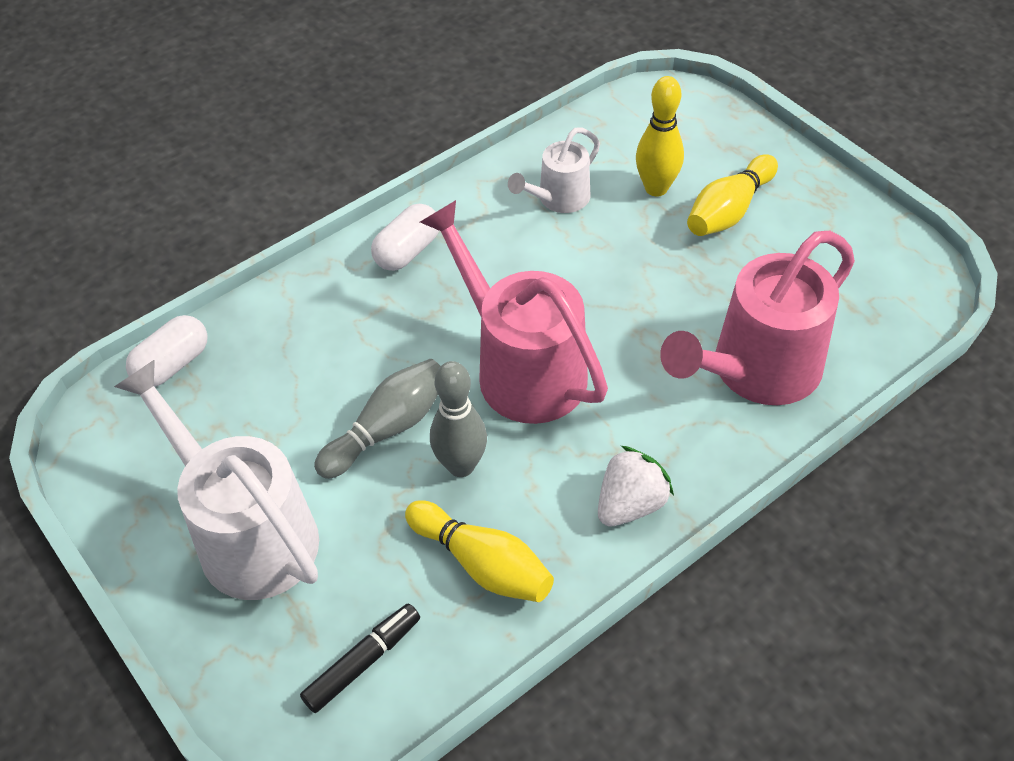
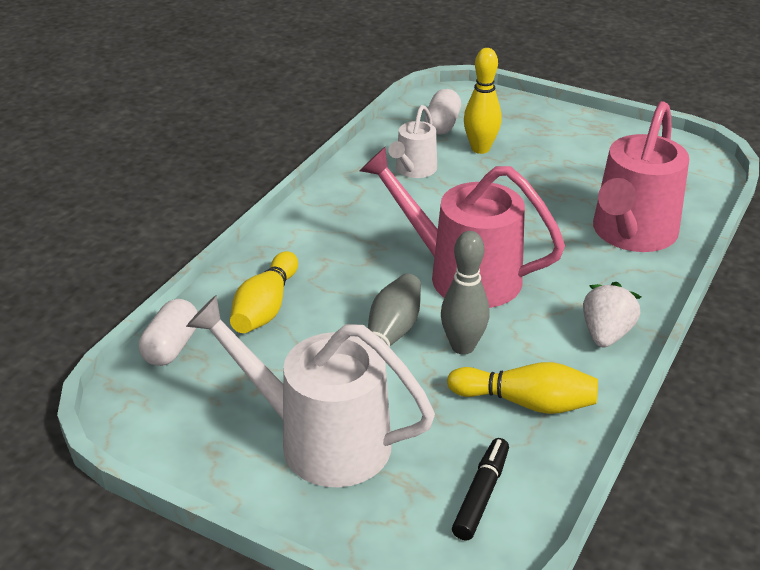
camera: 25 degrees left, 15 degrees down
(407, 251) = (320, 226): white capsule -> white capsule (442, 124)
(729, 211) = (541, 150): yellow bowling pin -> yellow bowling pin (265, 308)

